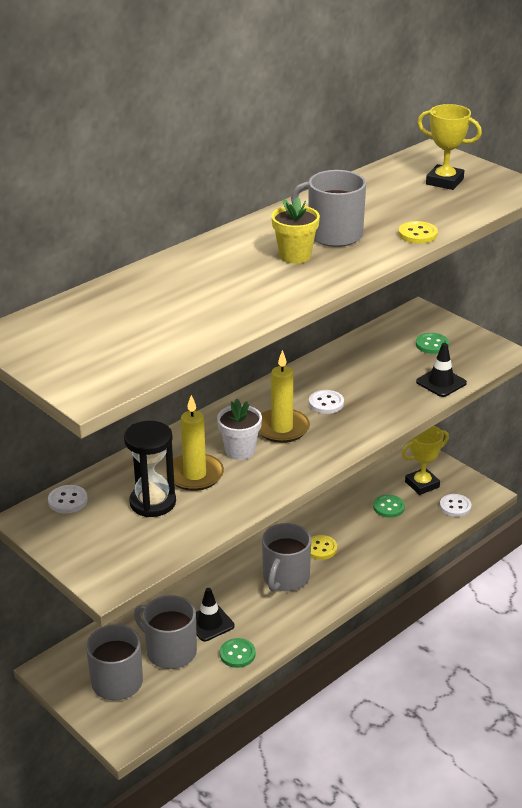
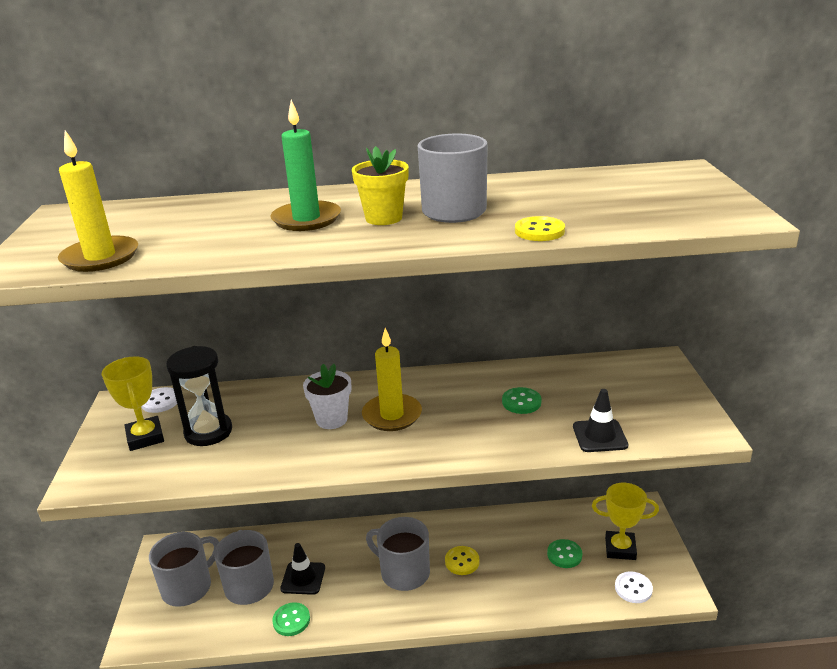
camera: 40 degrees right, 5 degrees down
(195, 475) = (270, 424): yellow candle -> yellow candle (100, 257)
(238, 274) = (306, 219): none -> green candle
(285, 578) = (404, 572): grey mug -> grey mug turned 60 degrees clockwise
(326, 403) = (460, 409): white button -> none
(432, 345) = (635, 395): green button -> green button (521, 402)
(444, 181) = (655, 194): yellow trophy -> yellow trophy (145, 437)

